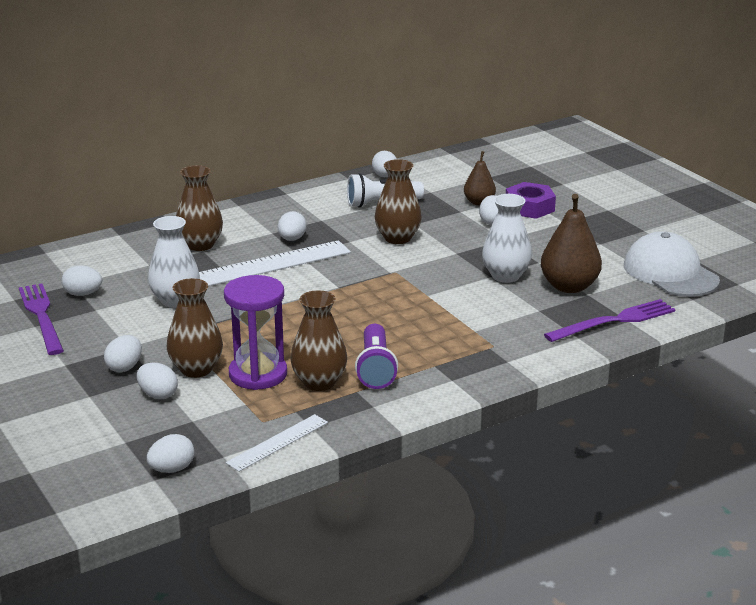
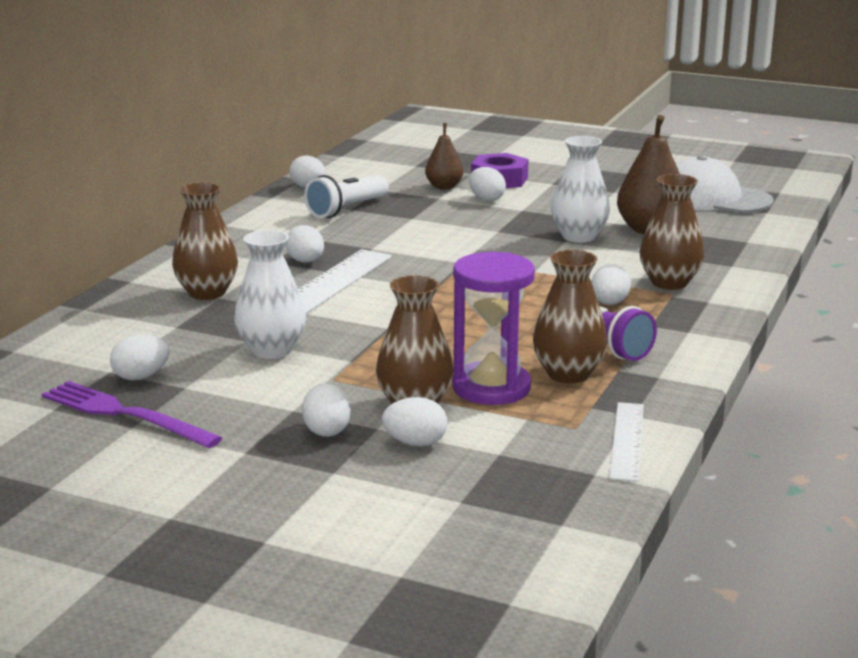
camera: 35 degrees left, 5 degrees down
(172, 469) = (563, 507): white egg -> white egg (609, 303)
(397, 238) = (417, 233): brown vase -> brown vase (669, 283)
(614, 321) = (737, 245): purple fork -> none

